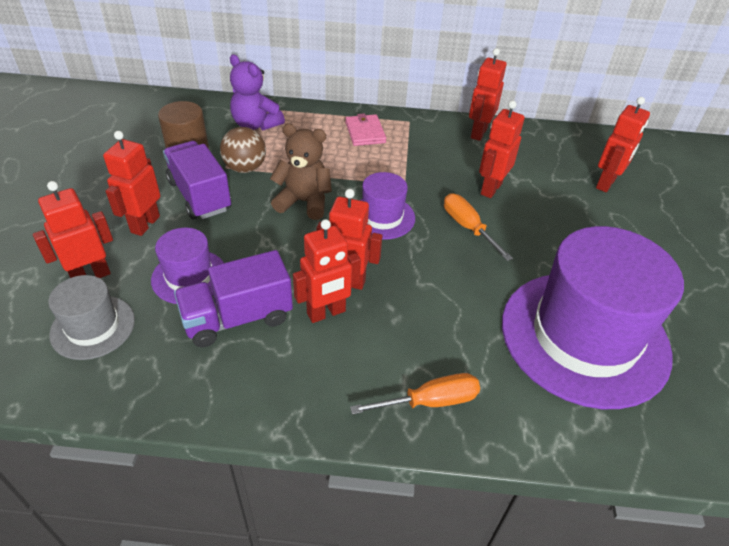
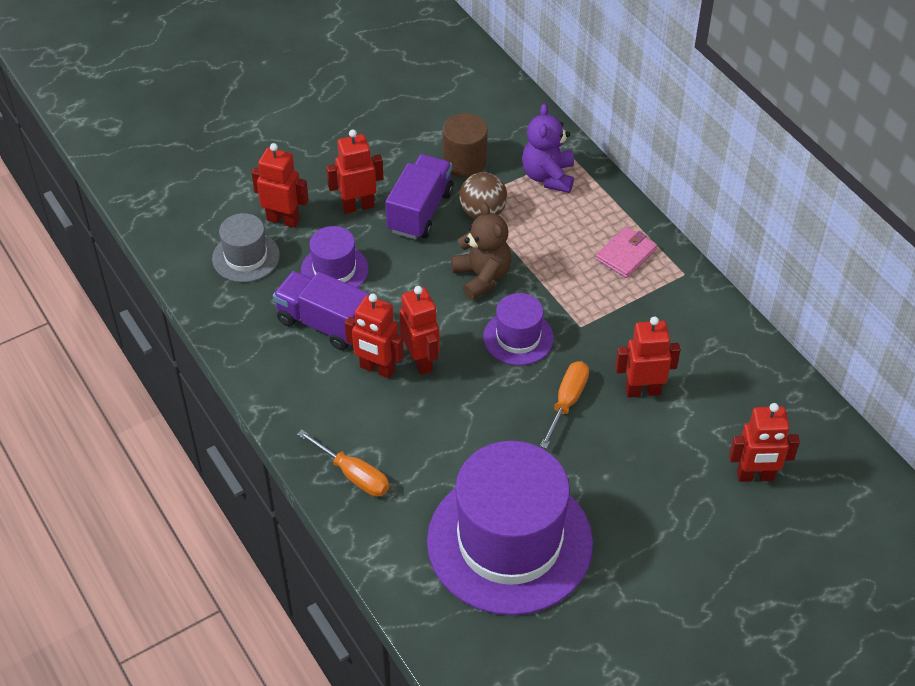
camera: 55 degrees right, 5 degrees up
(478, 133) = (727, 336): red robot -> none

